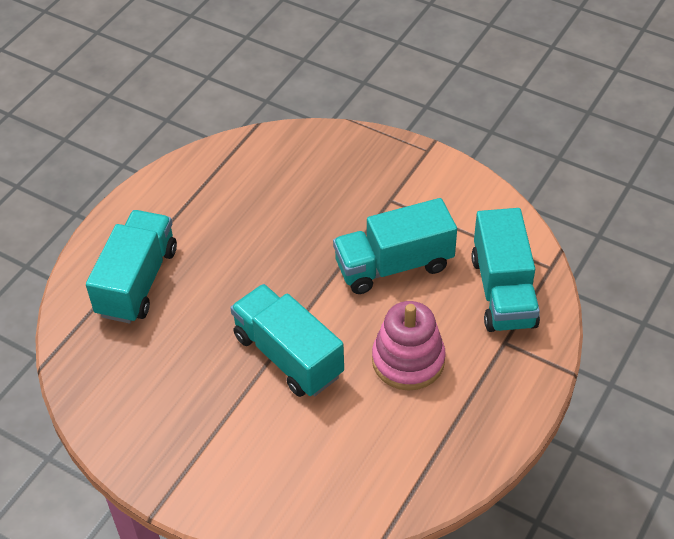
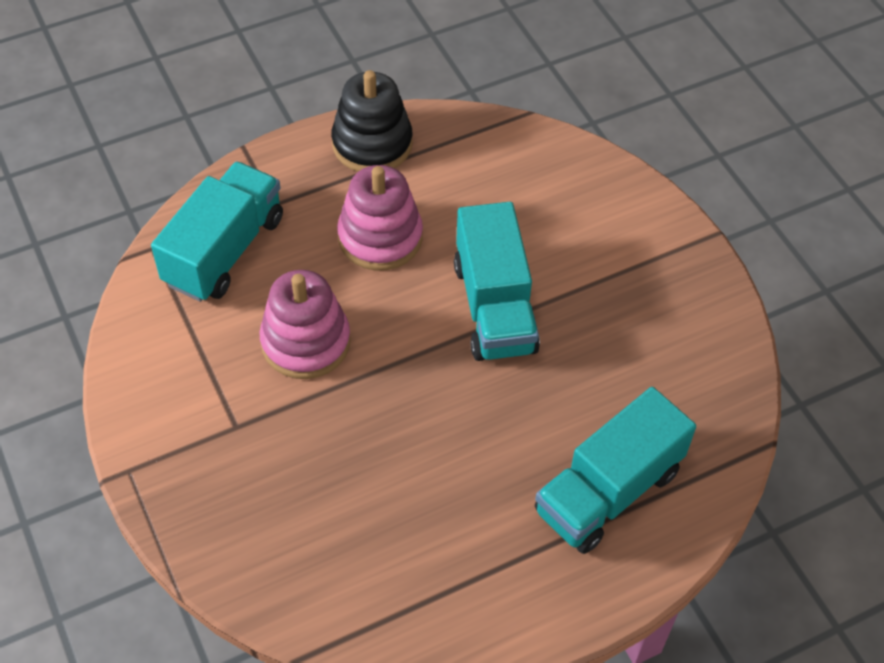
camera: 150 degrees left, 5 degrees up
(394, 265) = (306, 342): turquoise truck -> pink stacking toy
(481, 432) = (372, 144): none -> black stacking toy

